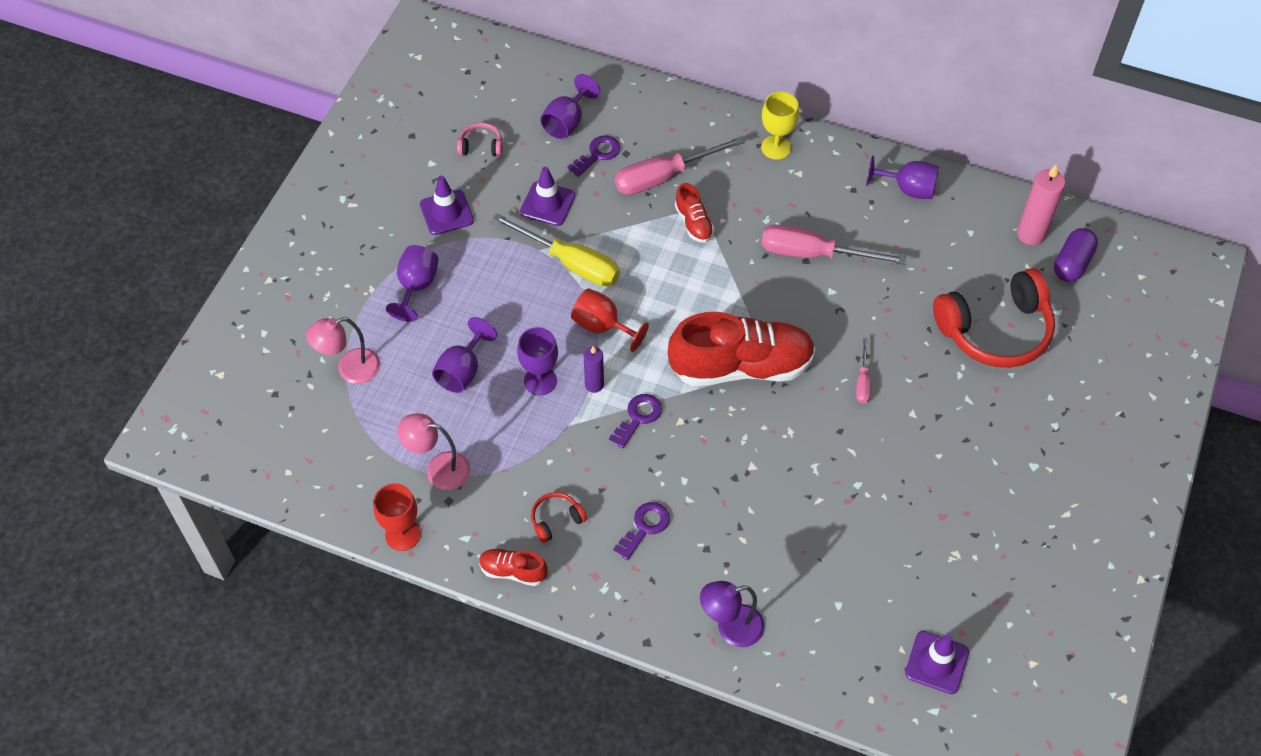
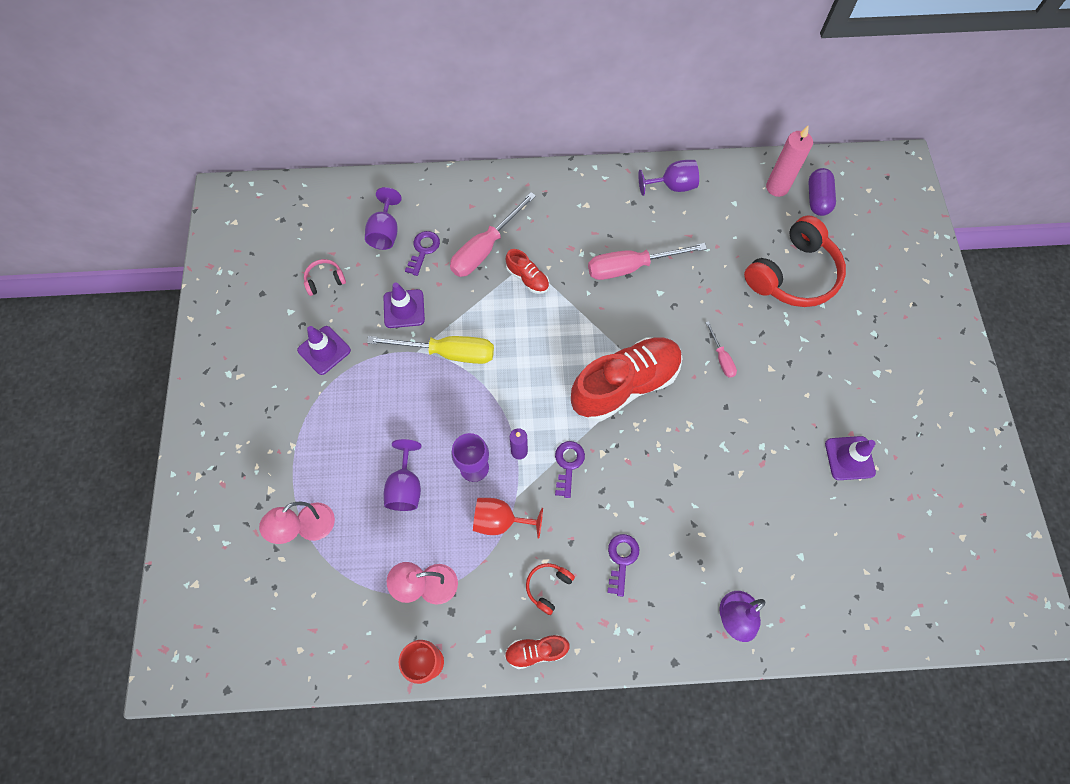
camera: 25 degrees left, 10 degrees up
(416, 287) = (330, 427): purple goblet -> none
(602, 326) = (500, 397): red goblet -> red goblet (500, 521)
(776, 147) = (558, 190): yellow goblet -> none
(936, 662) = (896, 570): purple traffic cone -> purple traffic cone (849, 458)

